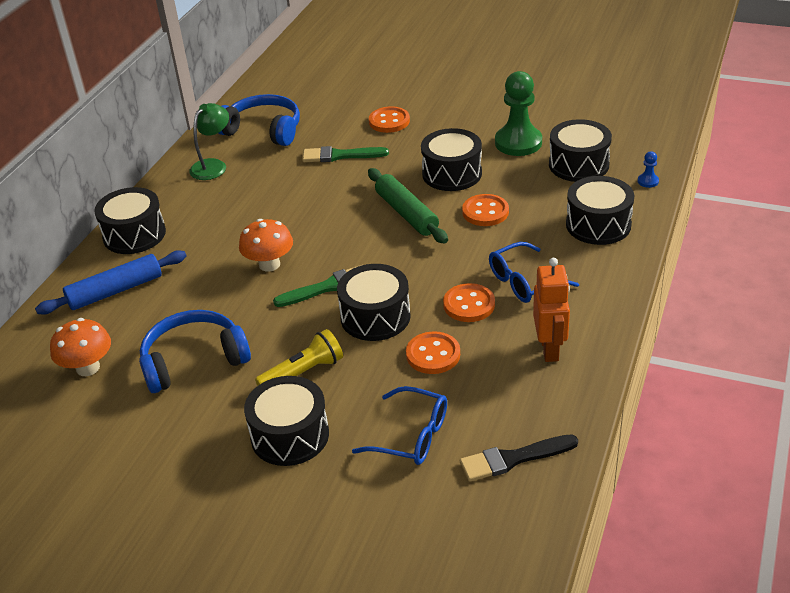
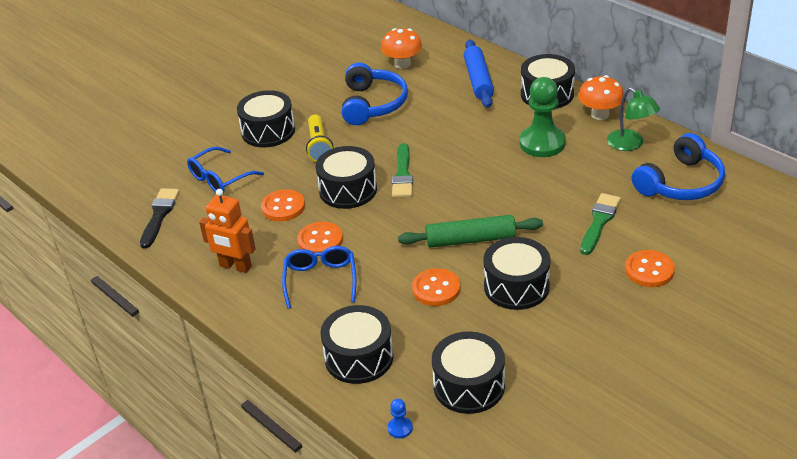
camera: 115 degrees right, 0 degrees up
(269, 264) = (455, 152): orange mushroom -> orange mushroom (600, 114)
(518, 143) = (543, 354): green pawn -> green pawn (542, 143)

